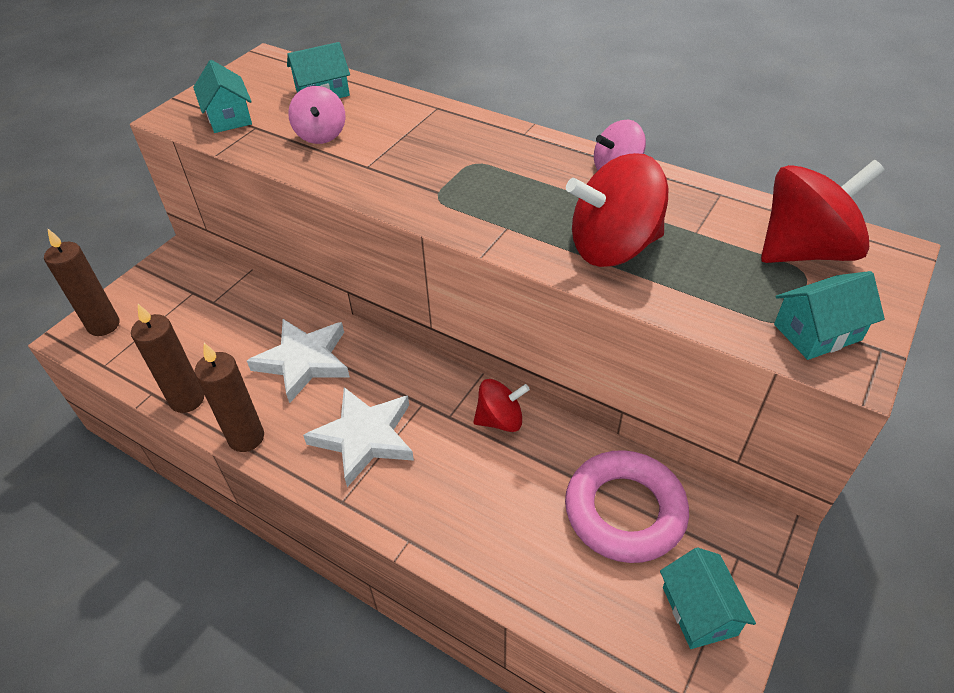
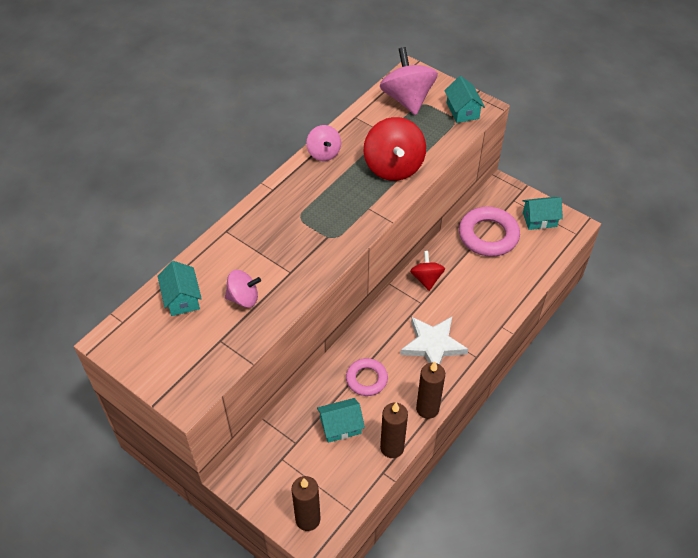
camera: 85 degrees left, 5 degrees up
(229, 117) = (200, 359): turquoise house -> turquoise house (340, 426)
(304, 361) = (366, 379): white star -> pink ring
(804, 251) = (407, 99): red spinning top -> pink spinning top

